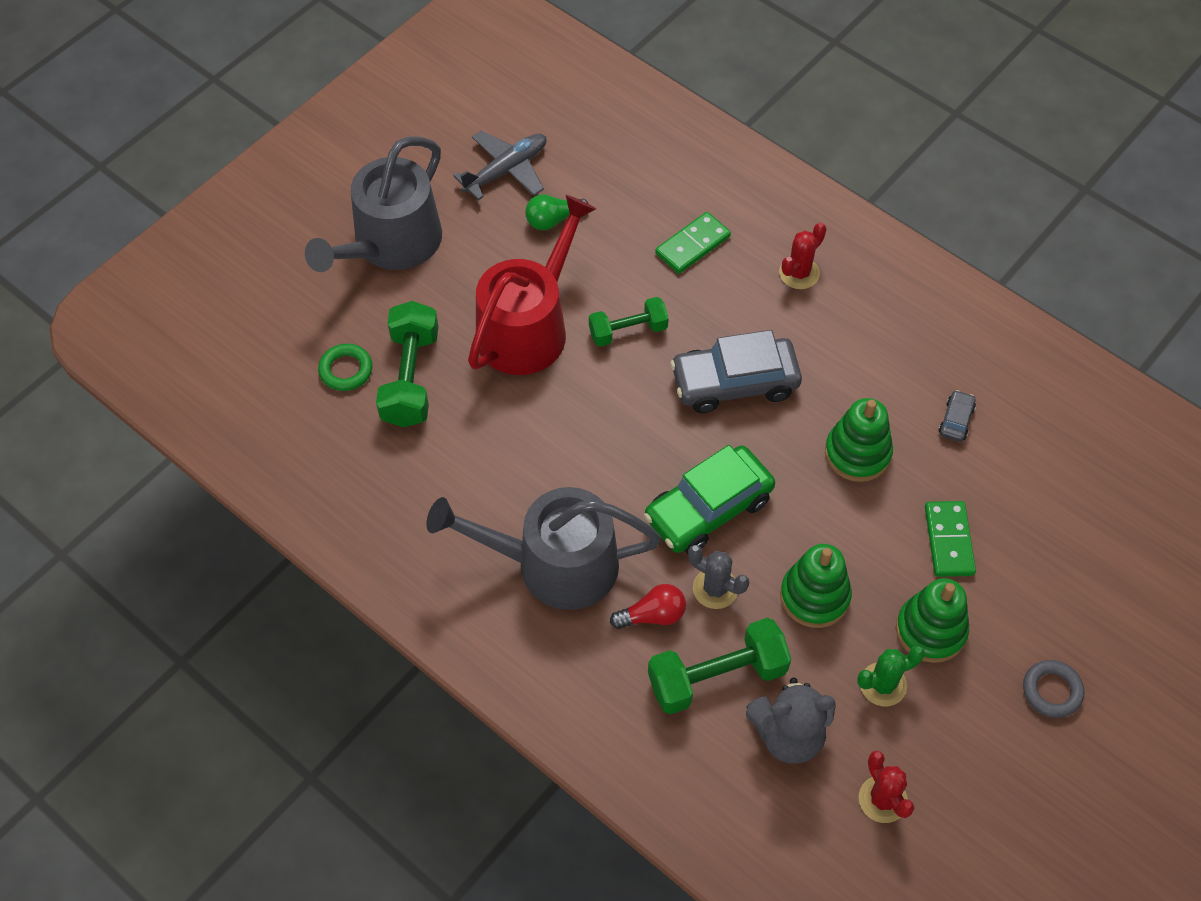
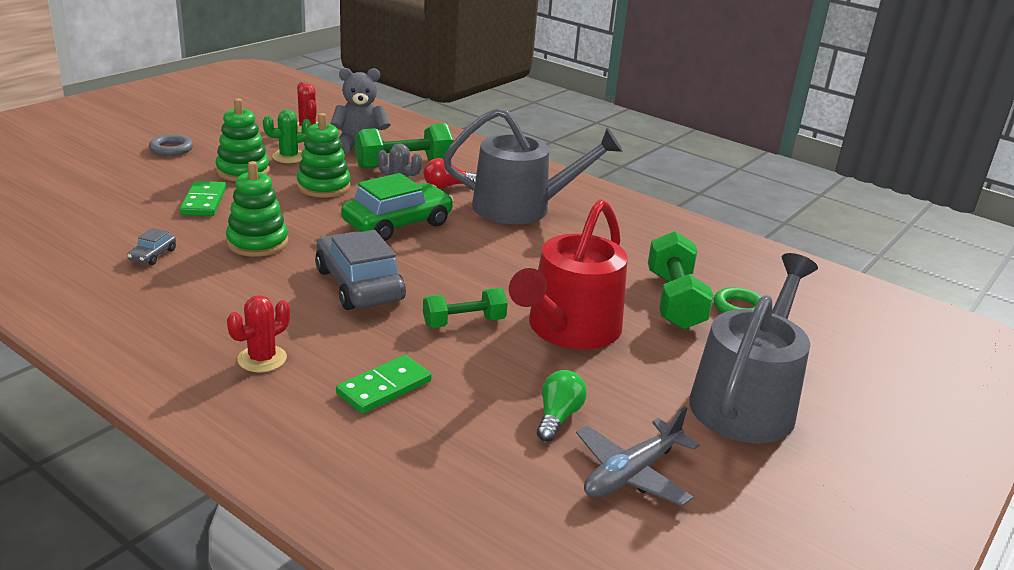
camera: 175 degrees right, 30 degrees down
(553, 220) = (558, 417): green light bulb -> green light bulb turned 45 degrees counterclockwise
(734, 383) = (359, 285): grey car -> grey car turned 105 degrees counterclockwise

